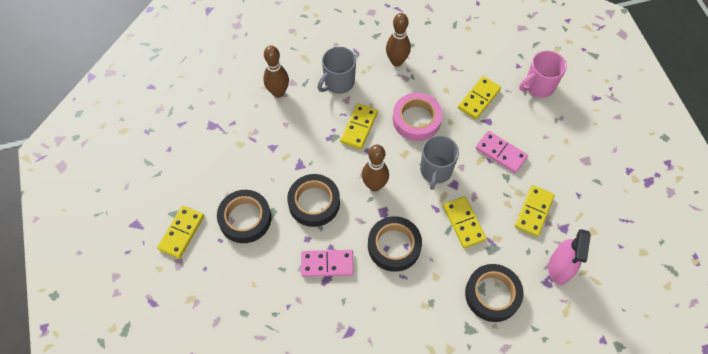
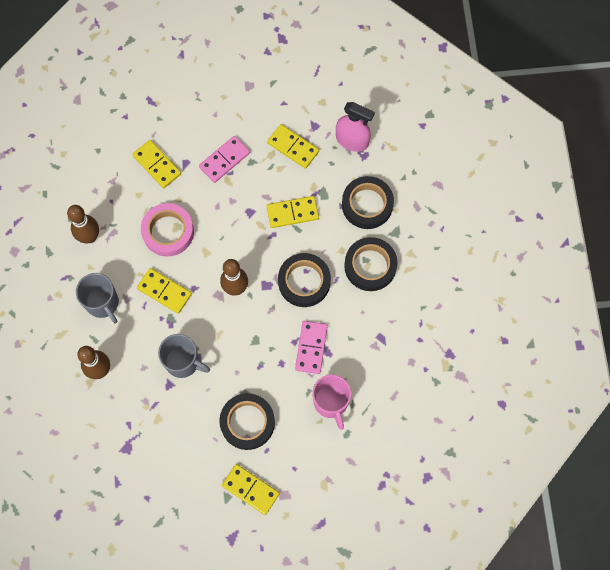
camera: 80 degrees left, 10 degrees up
(314, 203) = (243, 351): black tape -> black tape (370, 266)
(435, 171) = (231, 226): grey mug -> grey mug (183, 362)
(538, 86) = (155, 104): pink mug -> pink mug (331, 402)

